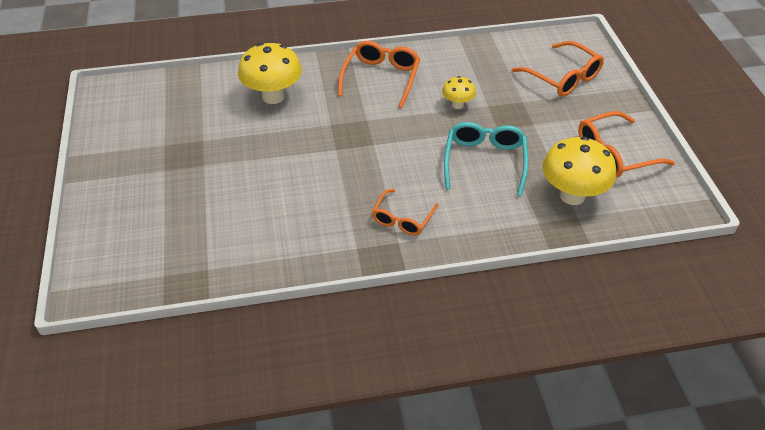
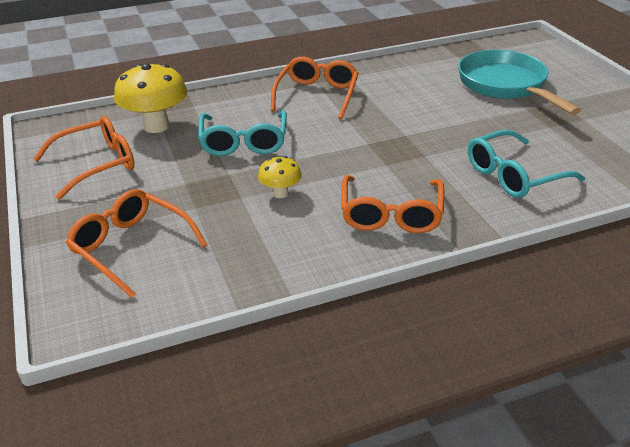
camera: 170 degrees right, 10 degrees down
(195, 203) = (505, 86): none -> turquoise pan
(273, 96) = (514, 175): yellow mushroom -> turquoise glasses
(402, 219) = (317, 95): orange glasses -> orange glasses, size x1.52

